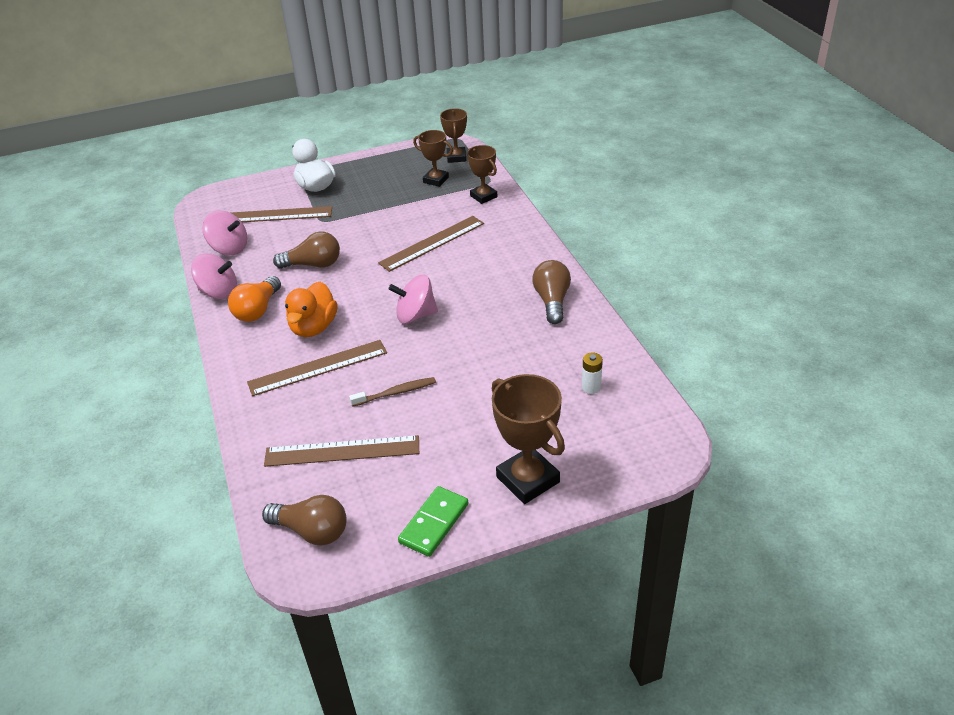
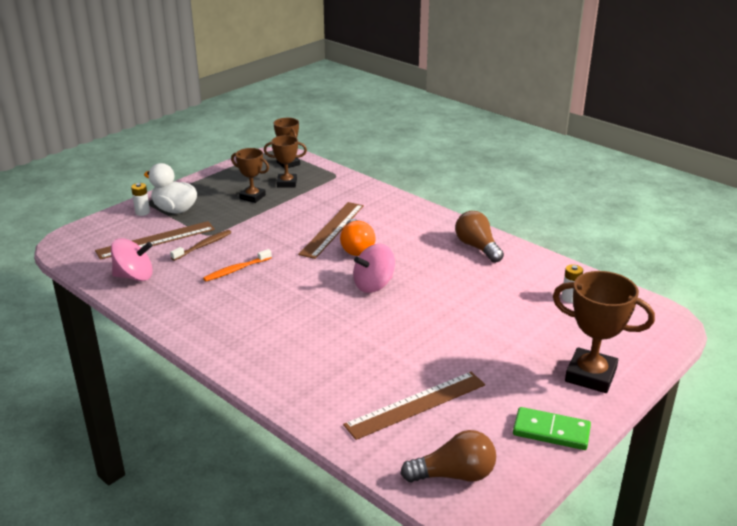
camera: 30 degrees left, 10 degrees down
(219, 292) = (160, 314): pink spinning top -> none
(258, 310) = (217, 318): orange light bulb -> orange light bulb (356, 247)
(288, 183) = (142, 212): none -> white battery
(313, 264) = (236, 270): brown light bulb -> orange toothbrush
(314, 327) = (288, 318): orange duck -> none
(318, 367) = (325, 347): brown ruler -> none
(396, 393) = (417, 346): brown toothbrush -> brown toothbrush (203, 246)
(434, 523) = (551, 431): green domino -> green domino turned 75 degrees counterclockwise
(483, 196) = (342, 187): brown trophy -> brown trophy (252, 197)

